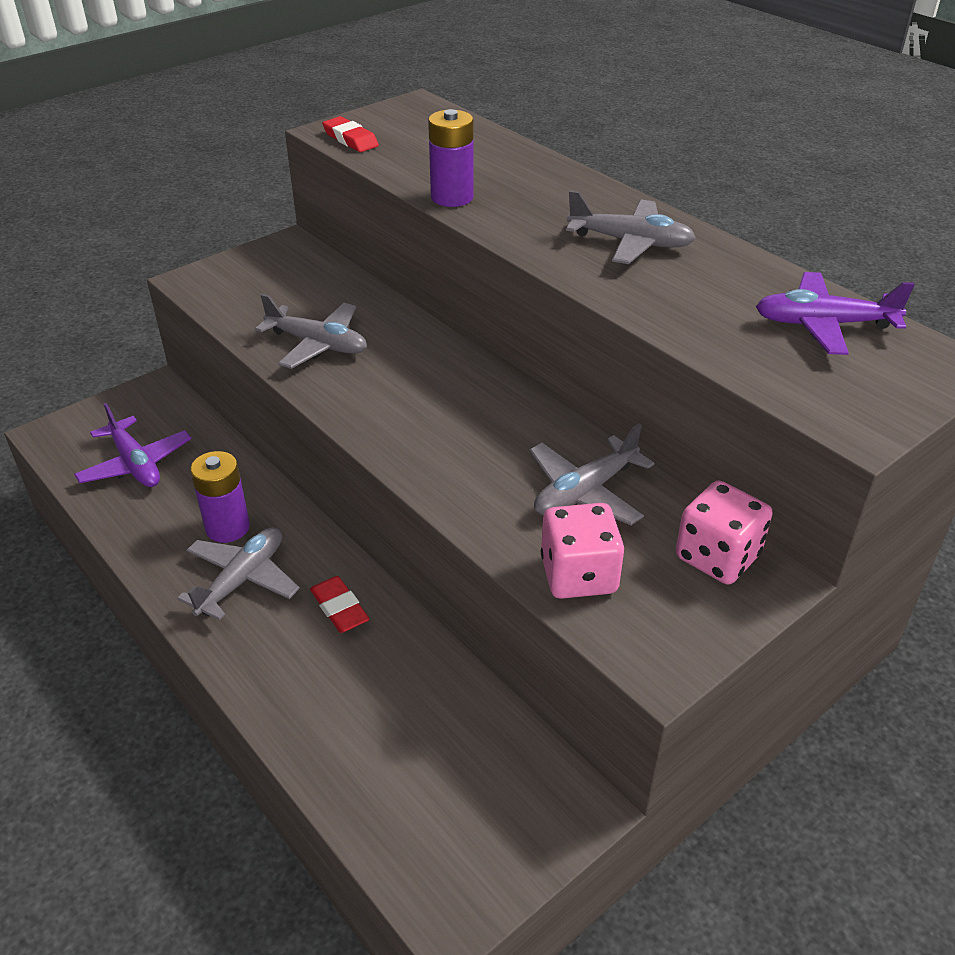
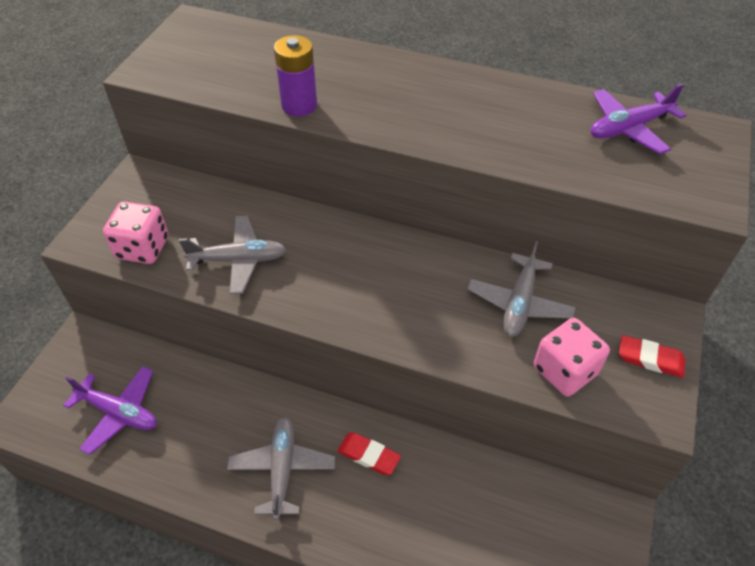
camera: 30 degrees left, 10 degrees up
(227, 527) = (237, 432): purple battery -> none
(350, 139) = (168, 74): red eraser -> red eraser (650, 359)
(630, 242) = (458, 103): grey plane -> none
(717, 557) = (630, 315): pink dice -> pink dice (143, 248)

